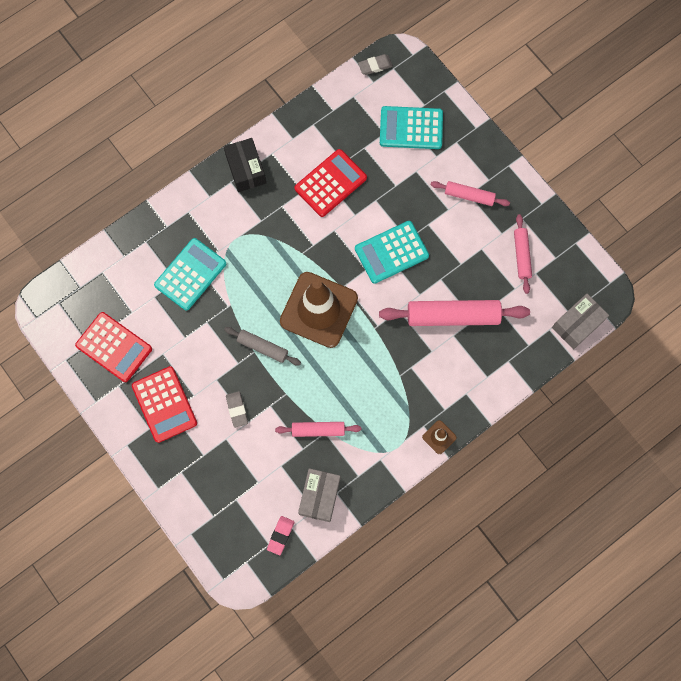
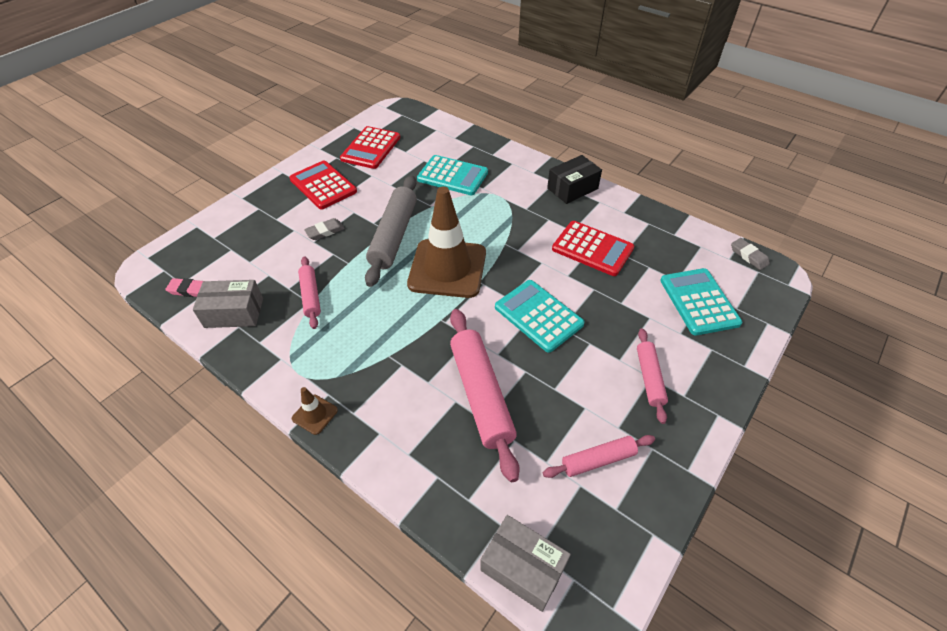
camera: 75 degrees right, 25 degrees down
(164, 404) = (323, 185): red calculator -> red calculator turned 90 degrees clockwise
(263, 347) = (394, 236): grey rolling pin -> grey rolling pin, size x1.79

